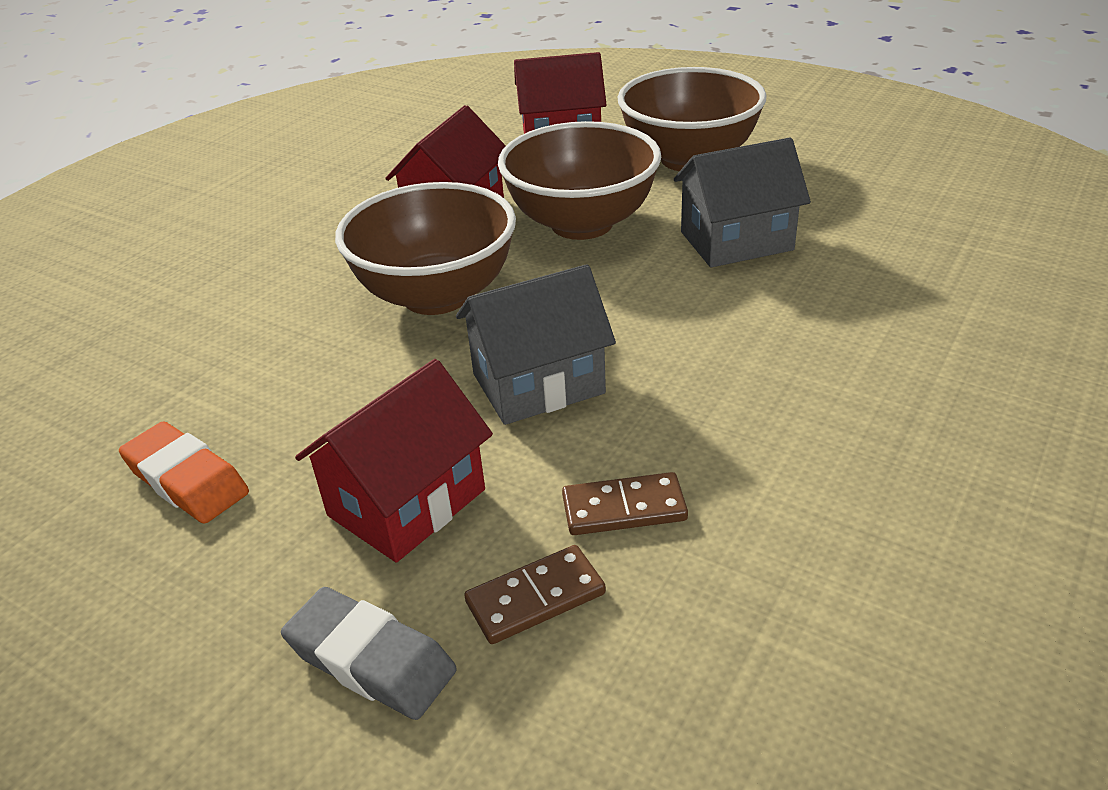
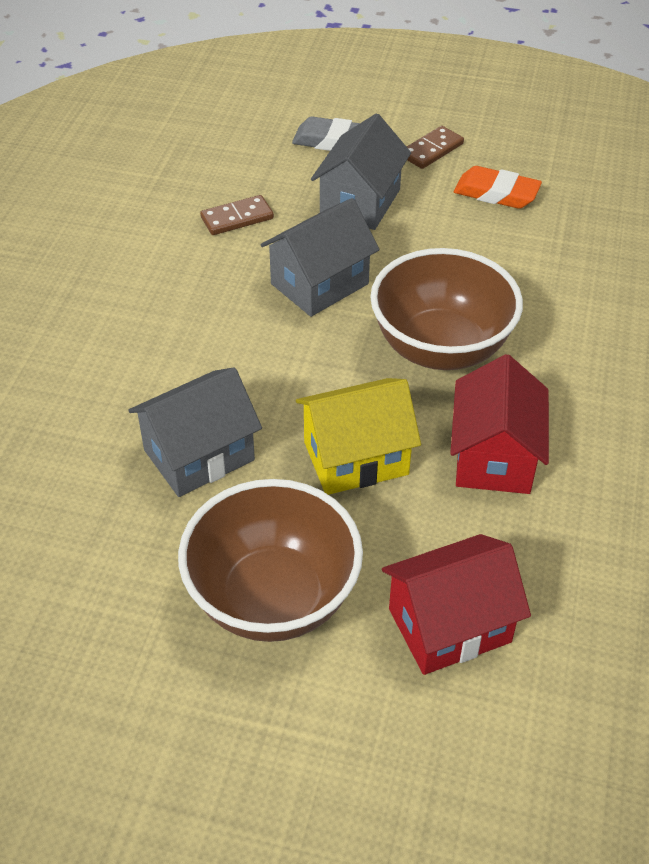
camera: 160 degrees right, 10 degrees up
(406, 502) = (360, 202): red house -> grey house
(535, 598) = (268, 173): brown domino -> brown domino (431, 150)
(582, 224) = (356, 458): brown bowl -> yellow house

